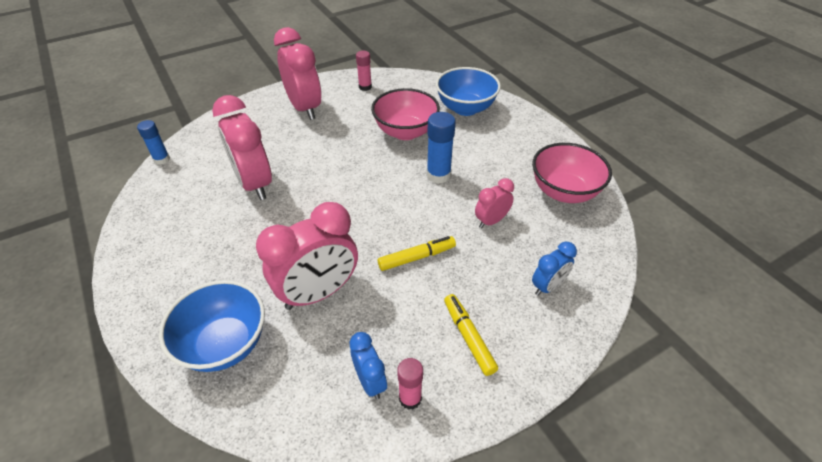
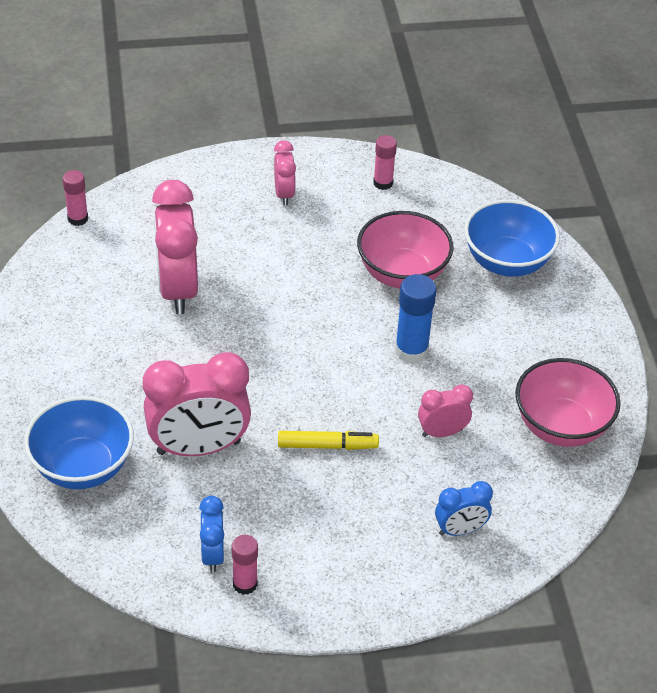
camera: 20 degrees right, 0 degrees up
(162, 159) = (78, 219): blue glue stick -> pink glue stick
(305, 108) = (284, 194): pink clock -> pink clock, size x0.52
(468, 337) = (337, 550): yellow marker -> none

